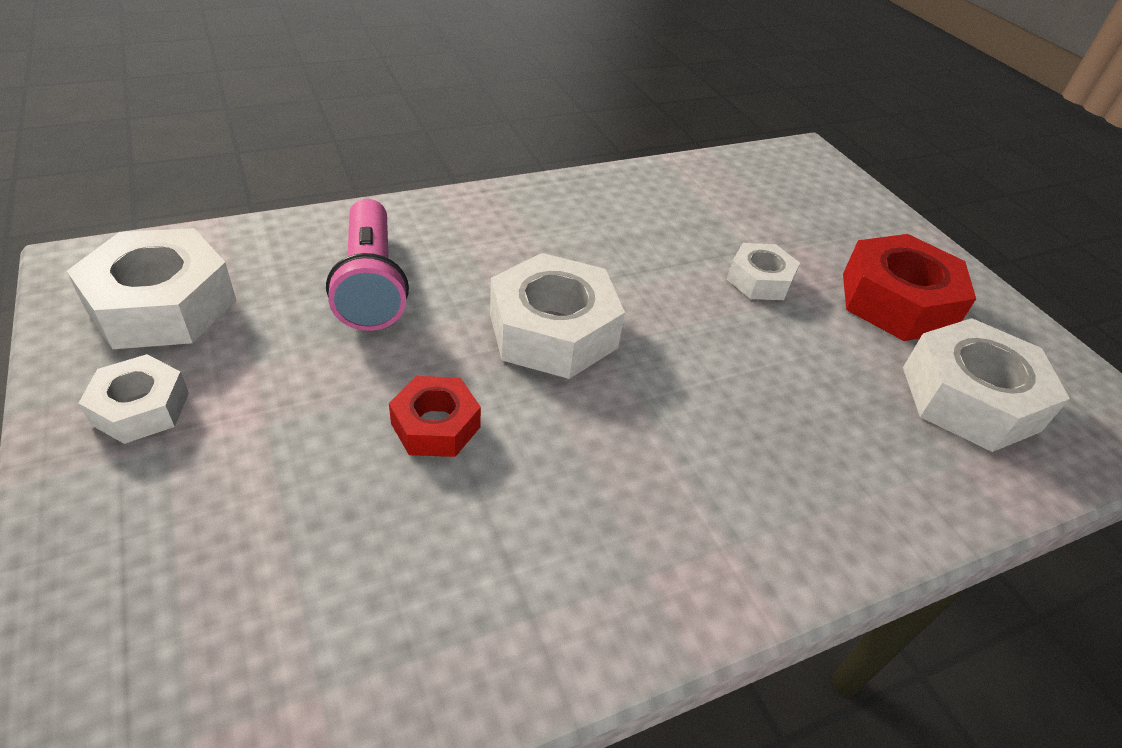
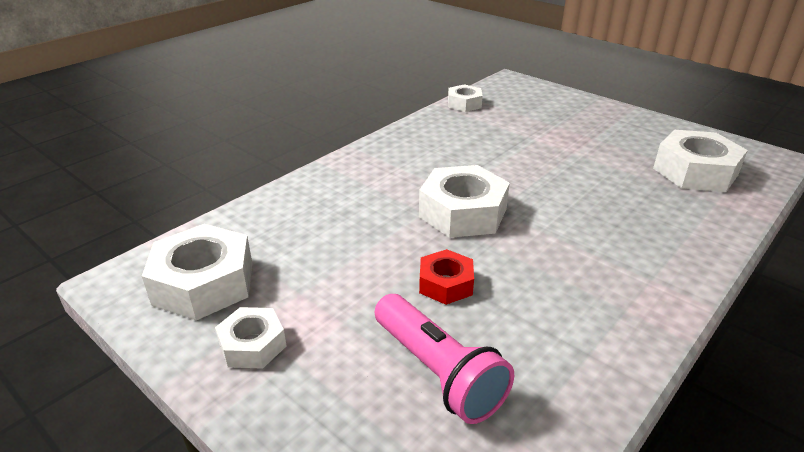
camera: 20 degrees left, 10 degrees down
(371, 283) = (331, 224): pink flashlight -> pink flashlight (438, 372)
(759, 280) = (546, 150): white nut -> white nut (464, 104)
(897, 301) = (622, 139): red nut -> none

